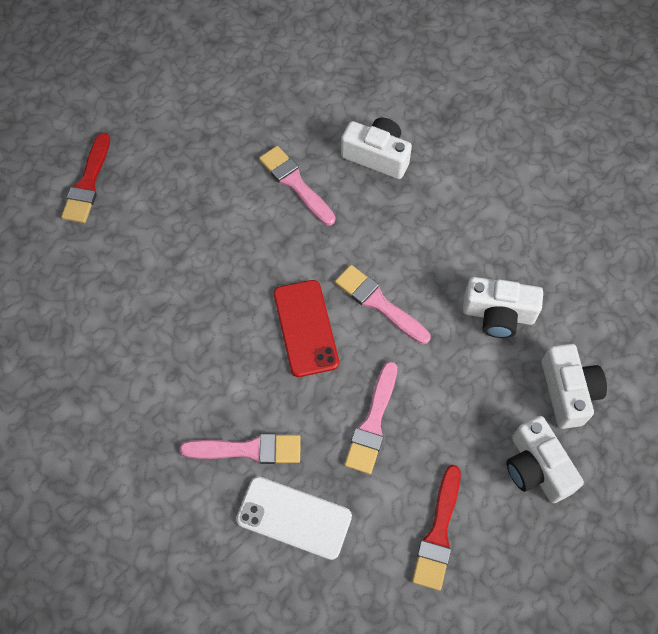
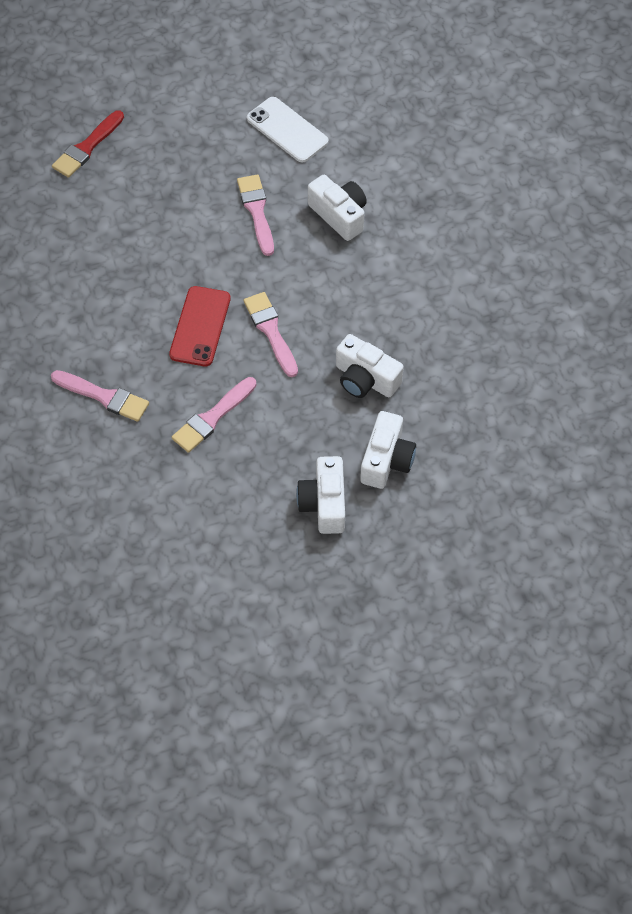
camera: 25 degrees right, 5 degrees down
(294, 518) = (111, 459): white phone -> white phone (287, 130)
(438, 533) = (216, 516): red brush -> none

